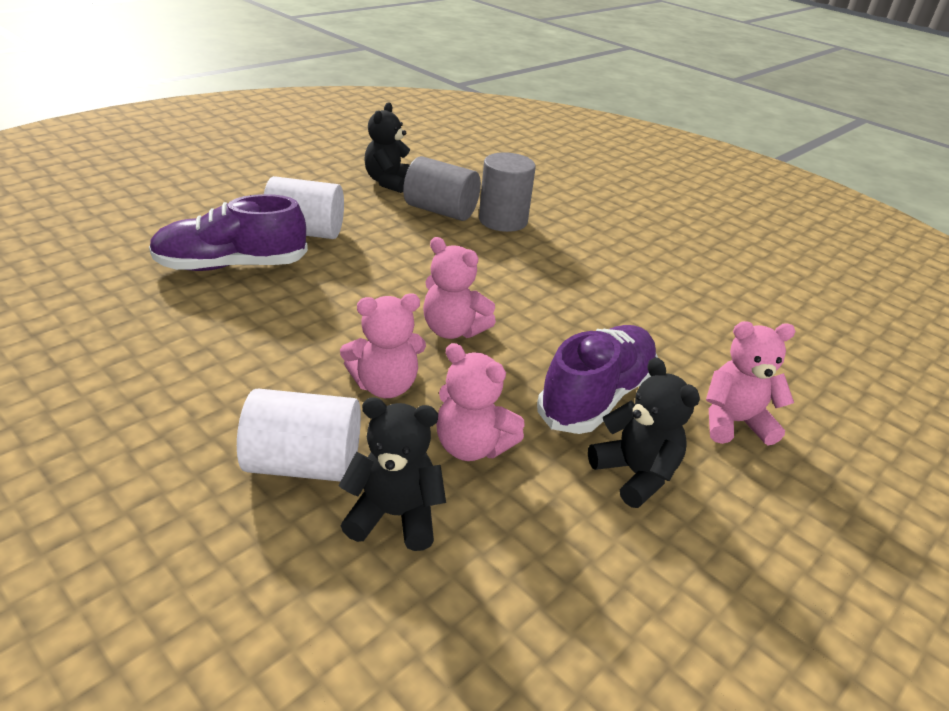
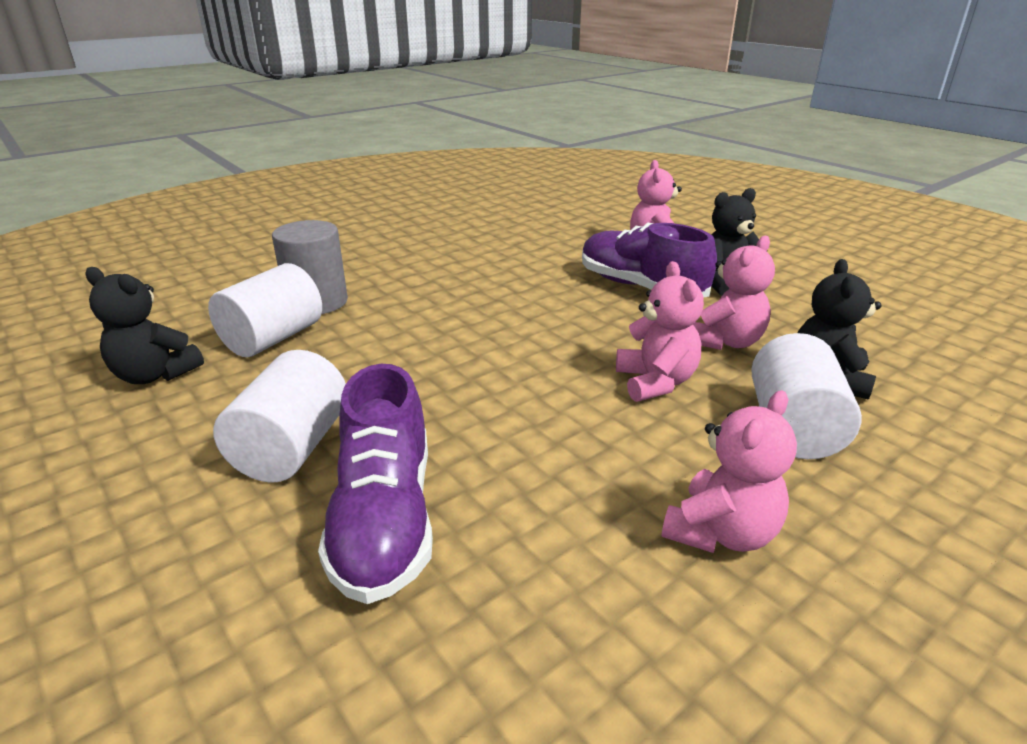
camera: 80 degrees left, 5 degrees down
(440, 211) = (273, 338): grey cylinder -> white cylinder
(453, 330) = (551, 342): pink teddy bear -> pink teddy bear (721, 532)

